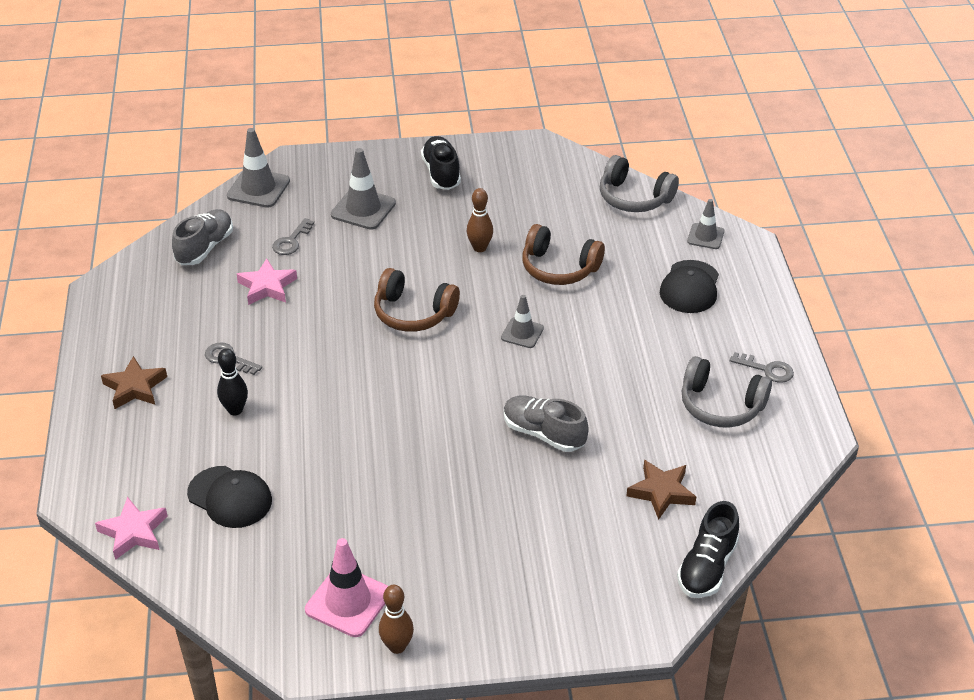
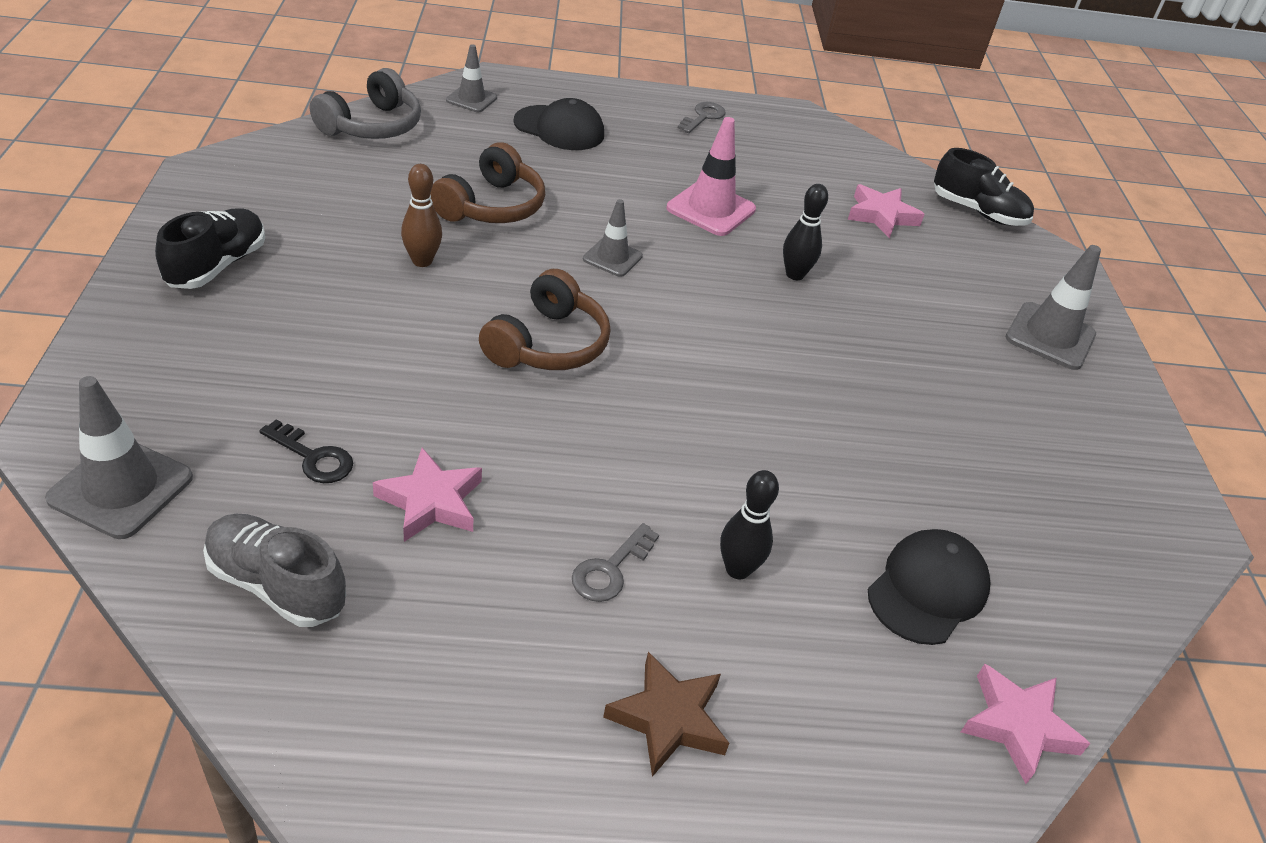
camera: 90 degrees left, 0 degrees up
(291, 241) = (313, 457): grey key -> black key
(348, 602) = (1089, 479): pink traffic cone -> pink traffic cone (711, 209)
(363, 209) = (265, 360): grey traffic cone -> grey traffic cone (1050, 336)
(397, 646) = (1143, 443): brown bowling pin -> none
(441, 173) = (217, 266): black shoe -> black shoe turned 120 degrees clockwise
(543, 433) = (795, 274): grey shoe -> black bowling pin
(661, 492) = (881, 216): brown star -> pink star
(720, 405) = (754, 154): grey headphones -> none

